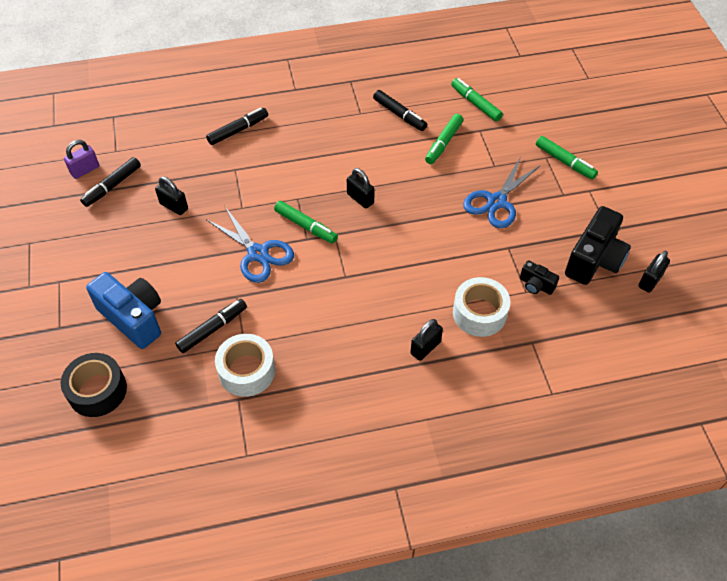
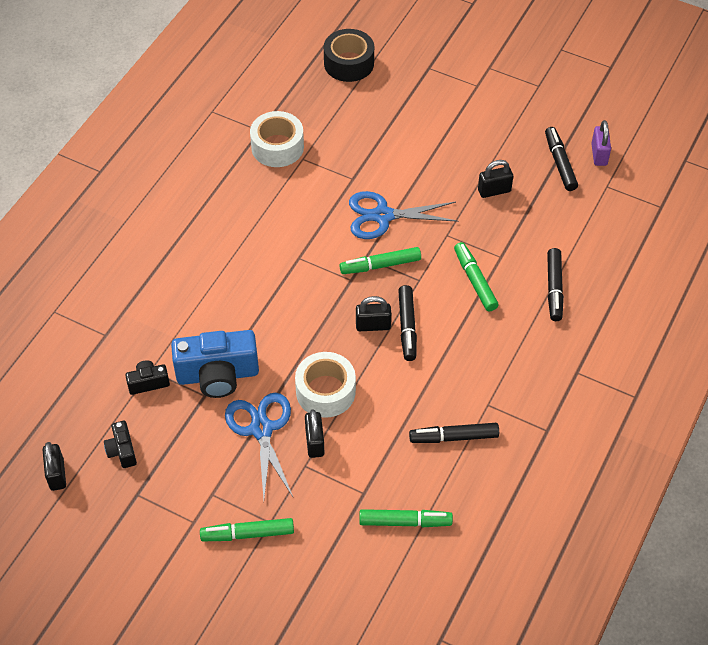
camera: 130 degrees right, 0 degrees up
(133, 318) = (395, 110): blue camera -> blue camera (218, 375)
(212, 329) = (336, 148): black marker -> black marker (407, 327)
(425, 348) = (179, 262): black padlock -> black padlock (314, 442)
(443, 143) = (377, 445): green marker -> green marker (475, 280)
(479, 313) = (168, 320): white tape -> white tape (325, 391)
(594, 260) = (122, 451): black camera -> black camera, size x0.49

